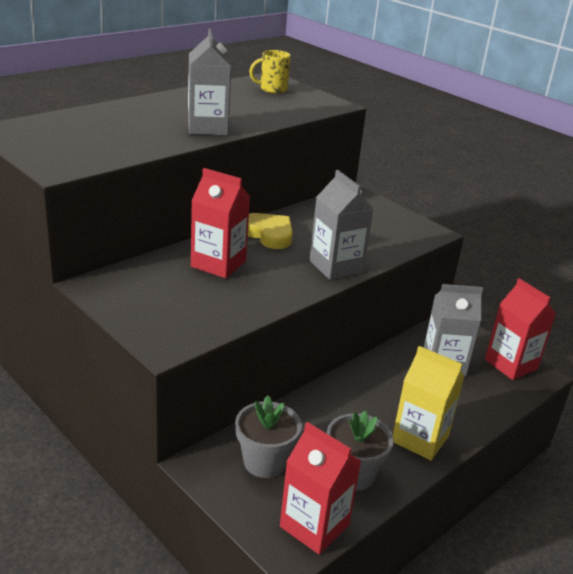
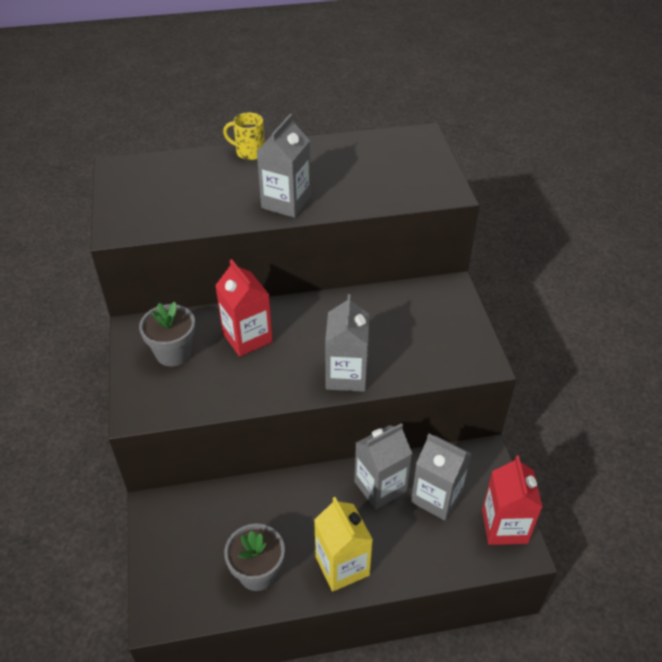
camera: 35 degrees right, 15 degrees up
(265, 462) = (201, 528): grey flower pot -> grey flower pot (173, 353)
(269, 234) = (320, 316): yellow heart -> none
(272, 89) = (405, 154): yellow mug -> yellow mug (249, 152)
(314, 526) = (191, 603): red carton -> none
(393, 372) = (380, 487): none -> grey carton

